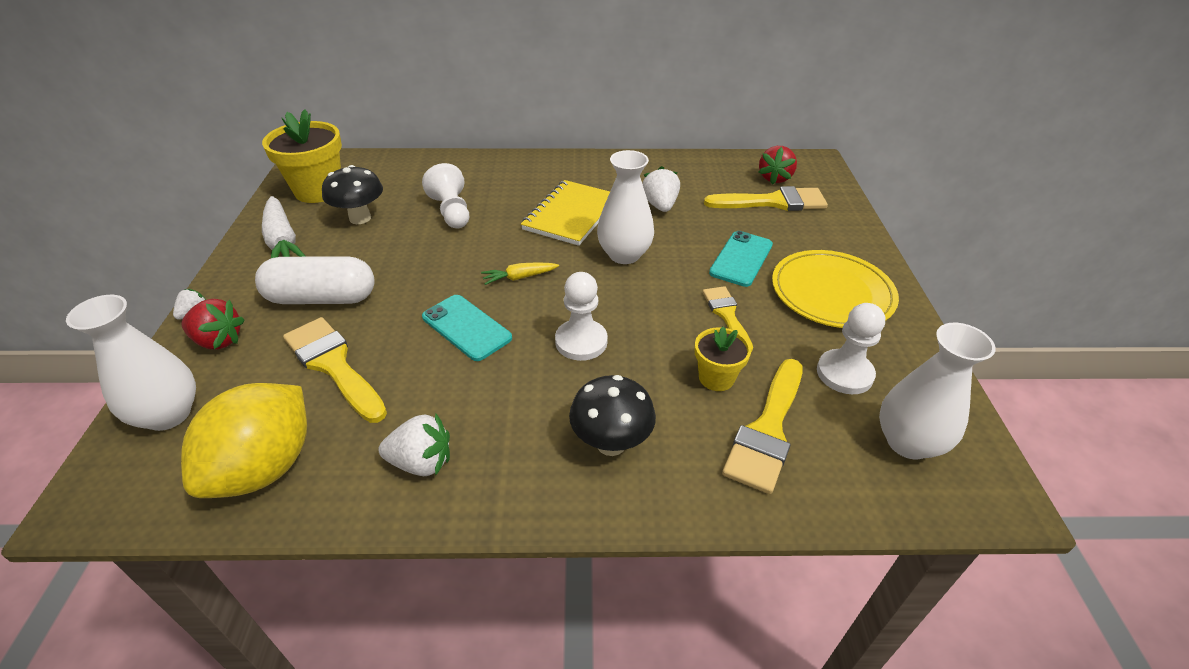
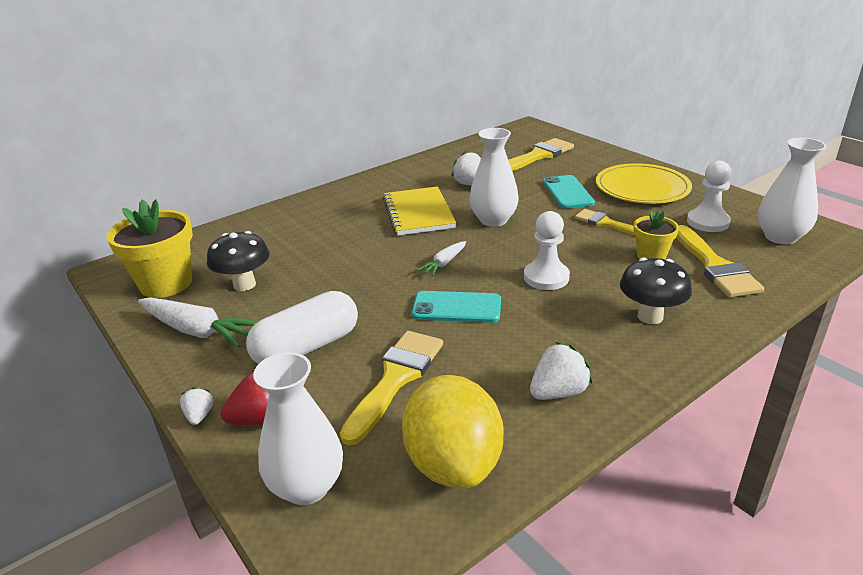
camera: 35 degrees left, 10 degrees down
(334, 365) = (395, 379): yellow brush -> yellow brush turned 105 degrees clockwise
(451, 212) = (320, 248): white pawn -> none
(519, 277) = (444, 263): yellow carrot -> white carrot
(775, 178) = (518, 143): red strawberry -> none

